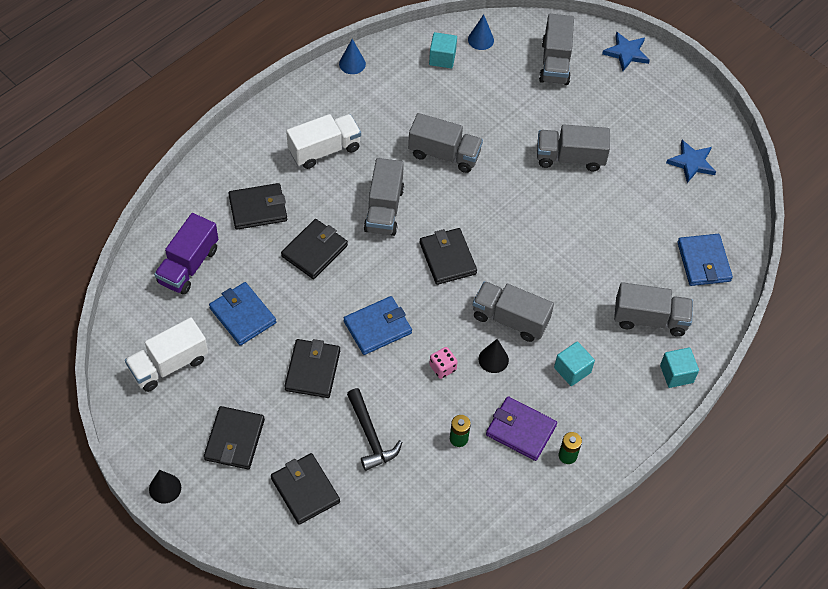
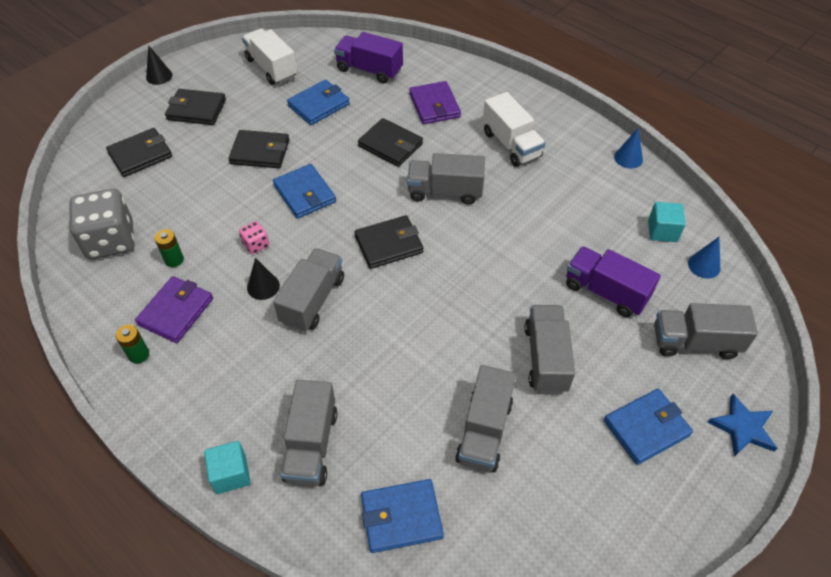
camera: 90 degrees right, 5 degrees down
(258, 208) = (434, 105): black wallet -> purple wallet
(370, 436) = (187, 194): black hammer -> none
(430, 501) = (111, 240): none -> grey dice
(444, 154) = (525, 237): grey truck -> grey truck (484, 431)
(506, 108) = (605, 292): none -> purple truck
(572, 370) = (245, 359): turquoise cube -> none
(628, 107) = (646, 428): none -> blue wallet
(691, 163) = (568, 509): blue star -> none

